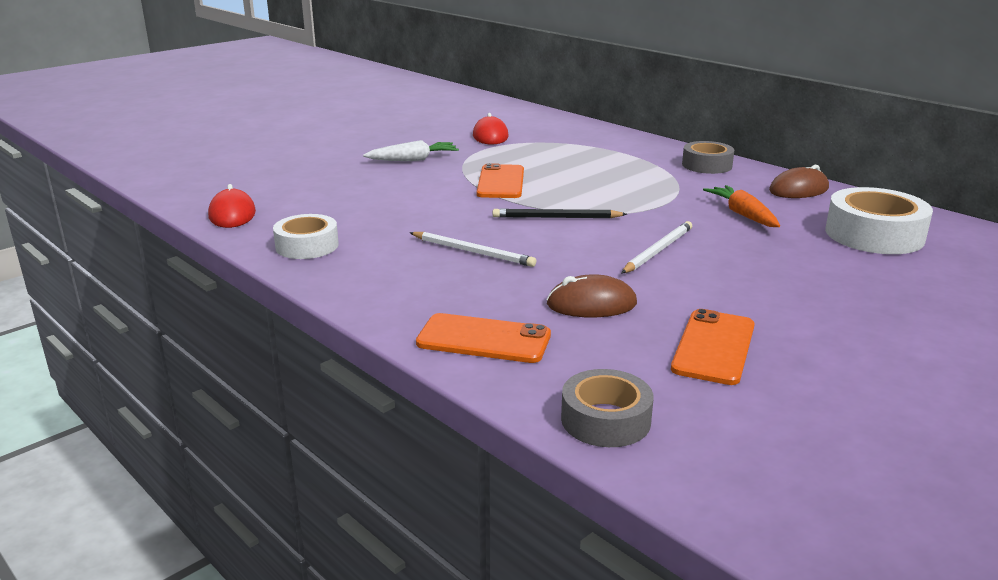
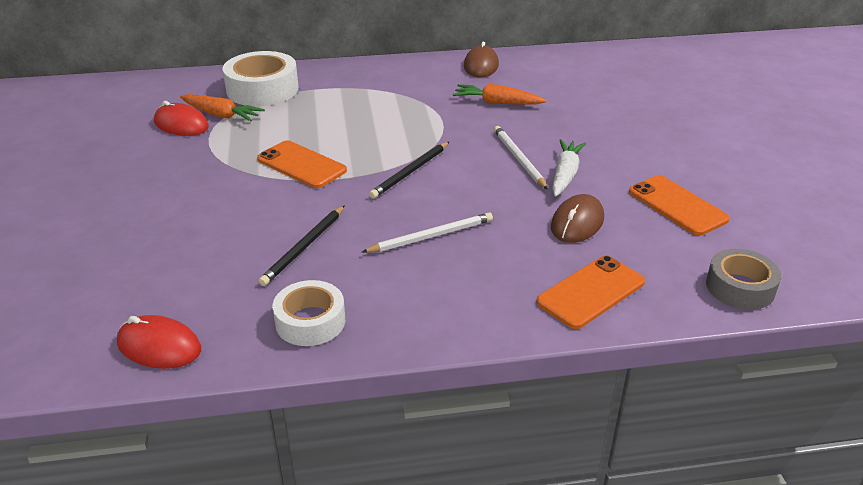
camera: 55 degrees left, 10 degrees up
(394, 216) = (304, 247): none -> black pencil
(413, 160) = (176, 185): white carrot -> white carrot (565, 175)
(524, 141) = (221, 115): none -> orange carrot
(707, 165) = (393, 72): grey tape -> none
(874, 235) = (577, 80): white tape -> white tape (262, 89)

